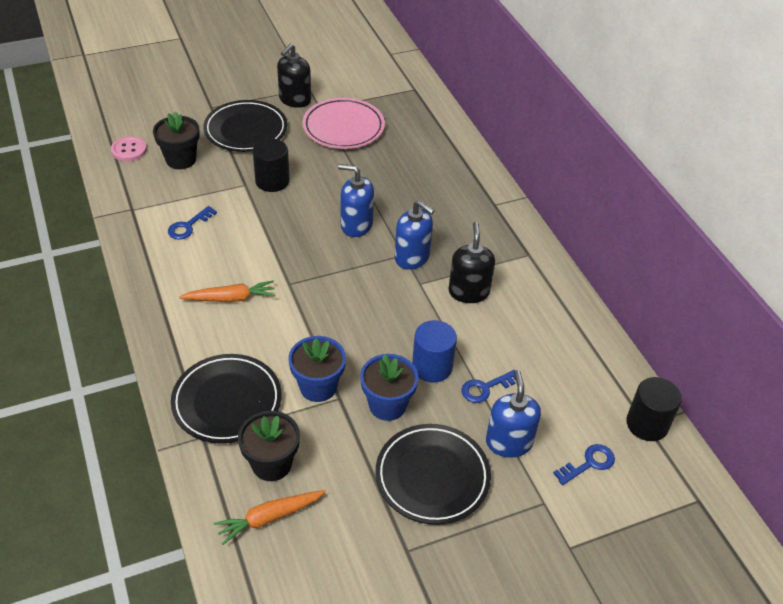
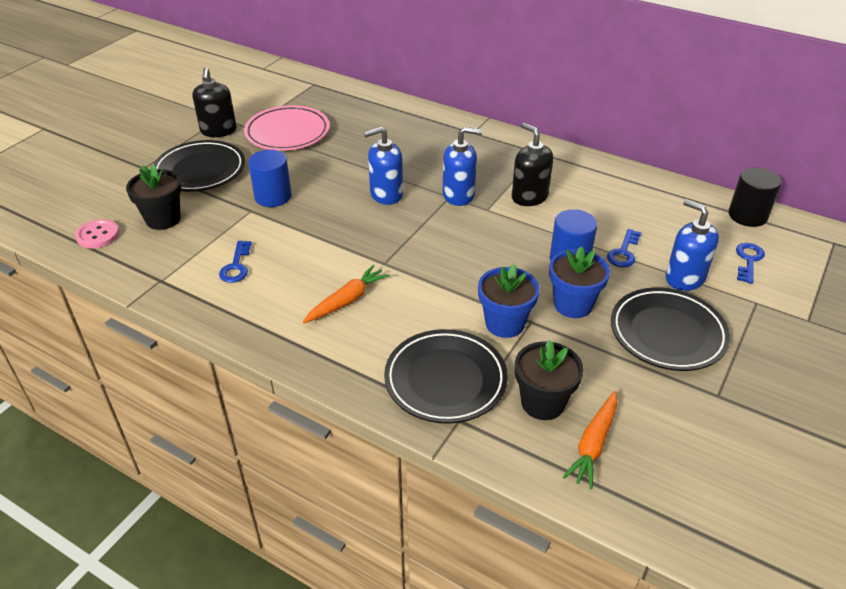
camera: 35 degrees left, 5 degrees down
(272, 181) = (273, 196): black cylinder -> blue cylinder

